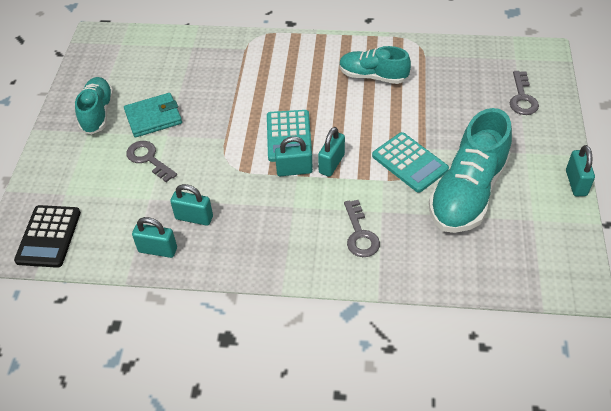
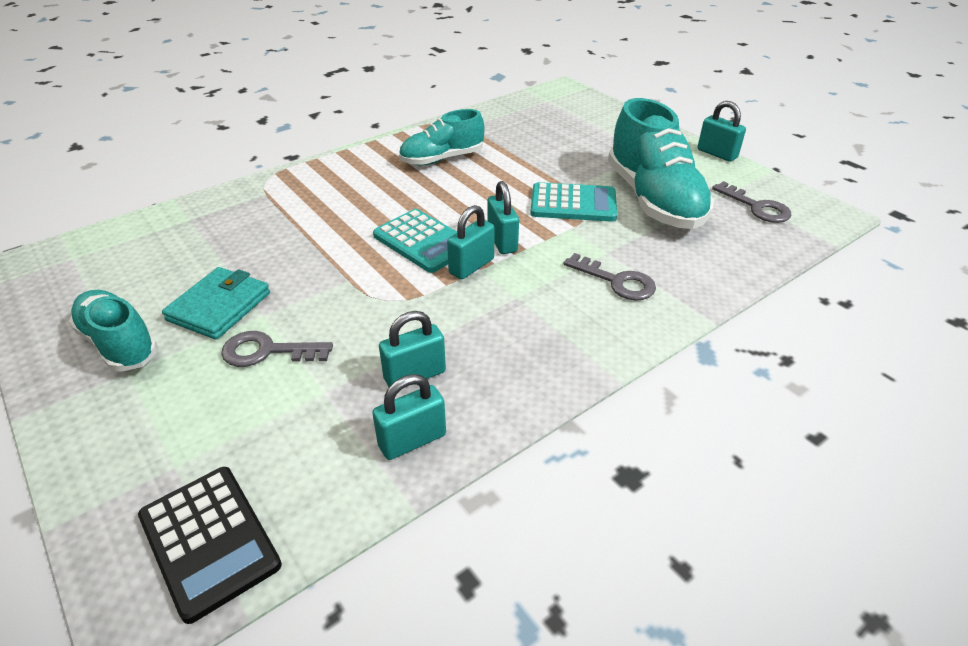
camera: 45 degrees left, 10 degrees down
(522, 98) = (592, 121): grey key -> grey key (756, 207)

